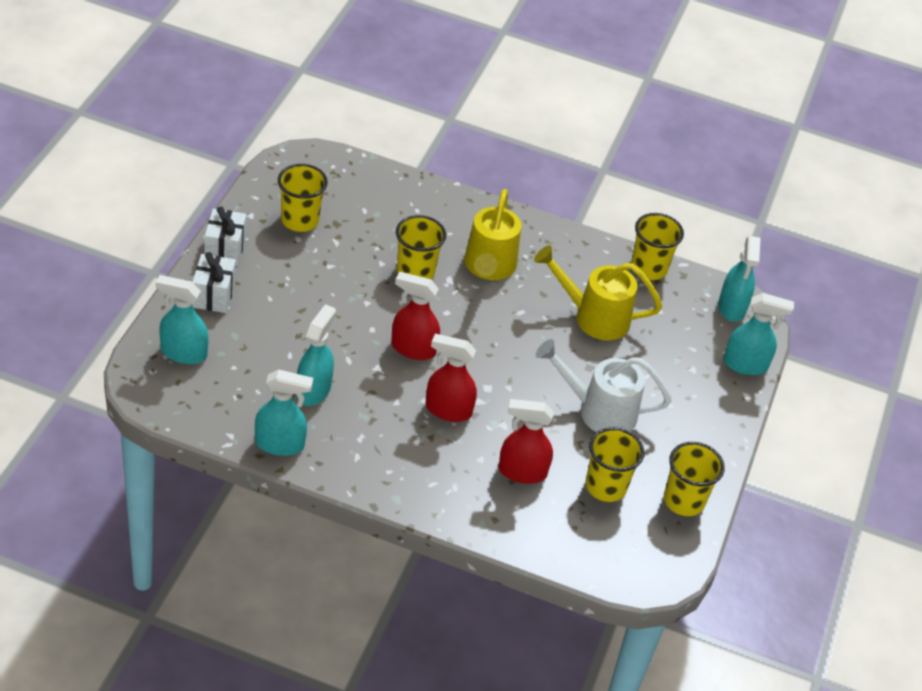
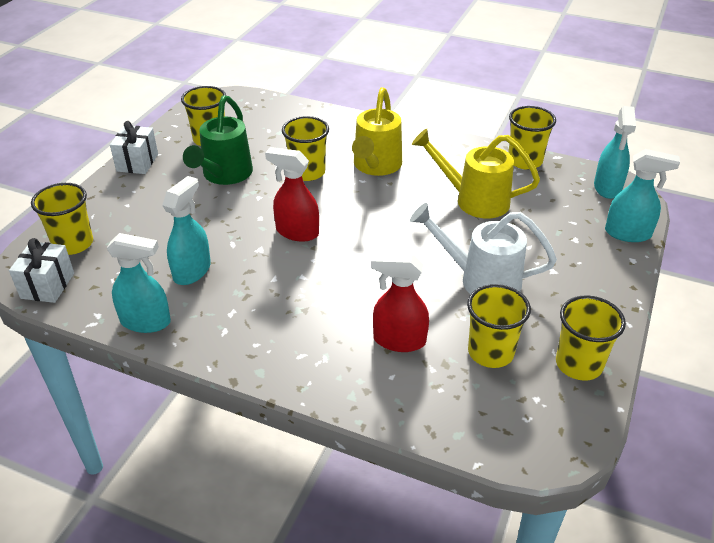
camera: 10 degrees right, 5 degrees down
(183, 353) = (73, 244): turquoise spray bottle -> yellow cup
(213, 296) = (116, 197): white gift -> white gift (47, 286)
(325, 271) = (224, 175): none -> green watering can
(448, 410) = (325, 284): red spray bottle -> none

